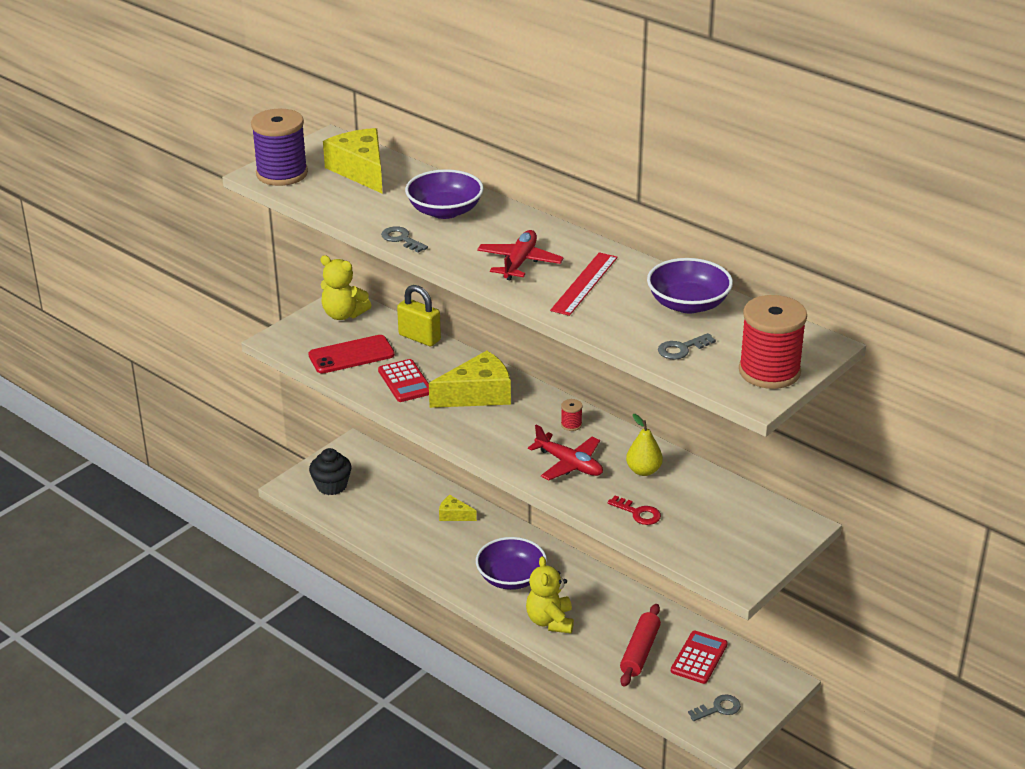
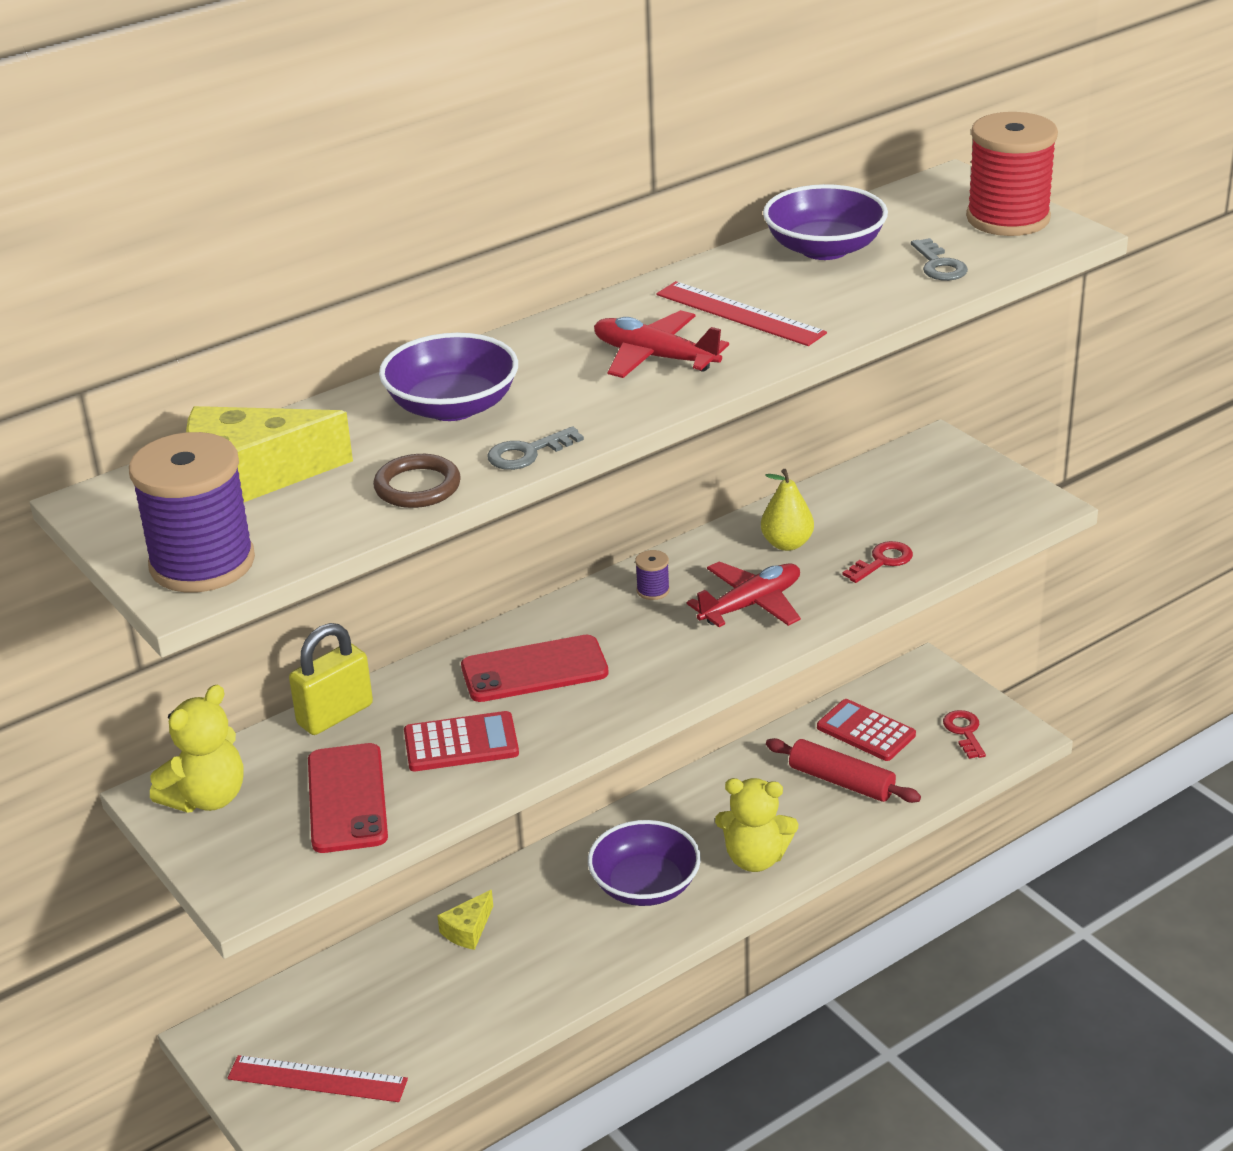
camera: 75 degrees left, 0 degrees up
(331, 486) = (317, 1079): black cupcake -> red ruler
(361, 214) = (417, 486): none -> brown ring
(478, 394) = (534, 670): yellow cheese -> red phone
(571, 425) = (653, 590): red spool -> purple spool
(718, 708) = (964, 732): grey key -> red key

